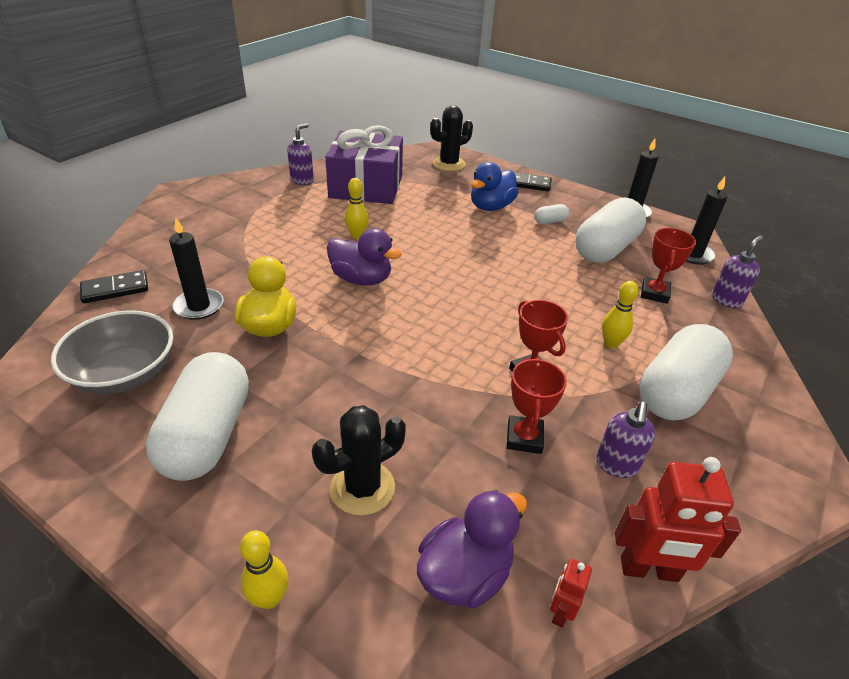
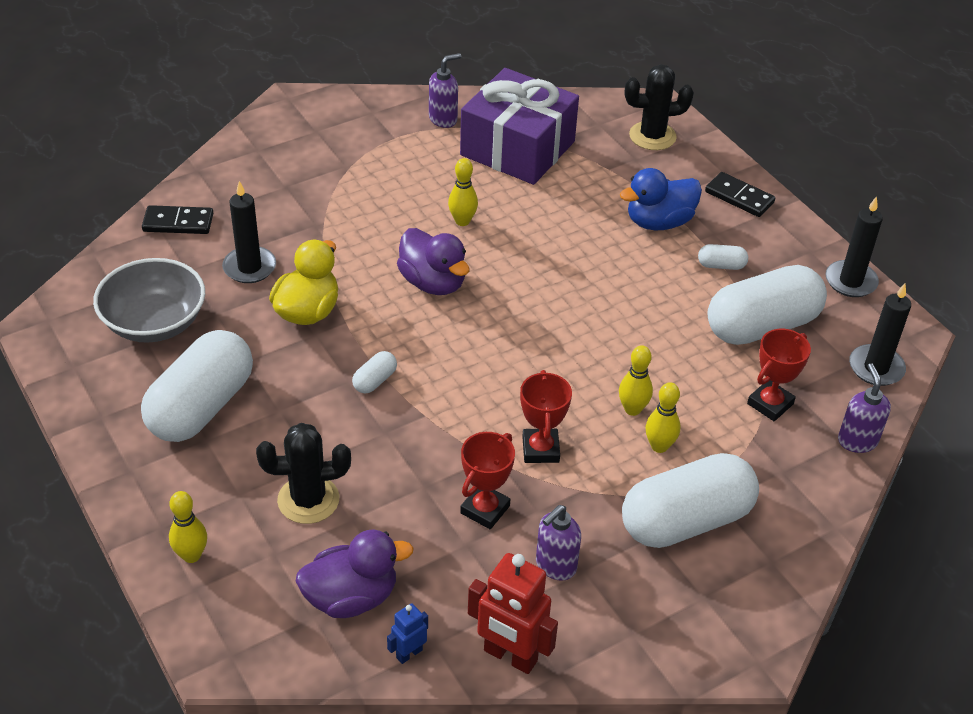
camera: 25 degrees right, 5 degrees up
(360, 362) = (375, 381): none -> white capsule
(560, 611) = (409, 653): red robot -> blue robot
(571, 324) = (632, 409): none -> yellow bowling pin
(726, 300) = (857, 441): purple soap dispenser -> purple soap dispenser turned 75 degrees counterclockwise

